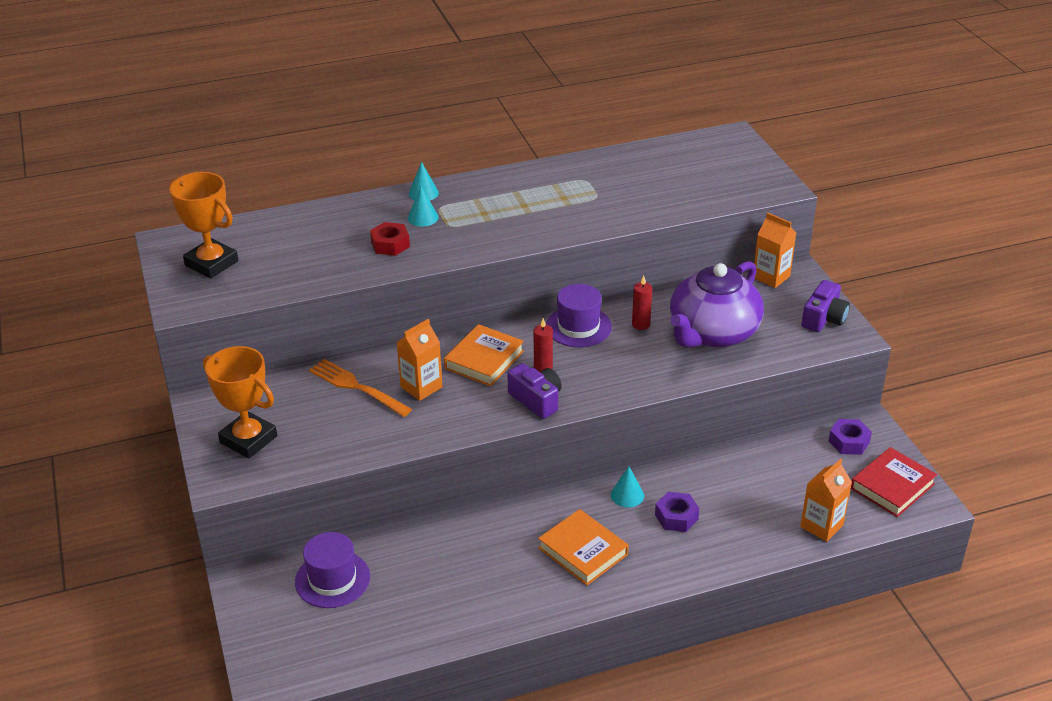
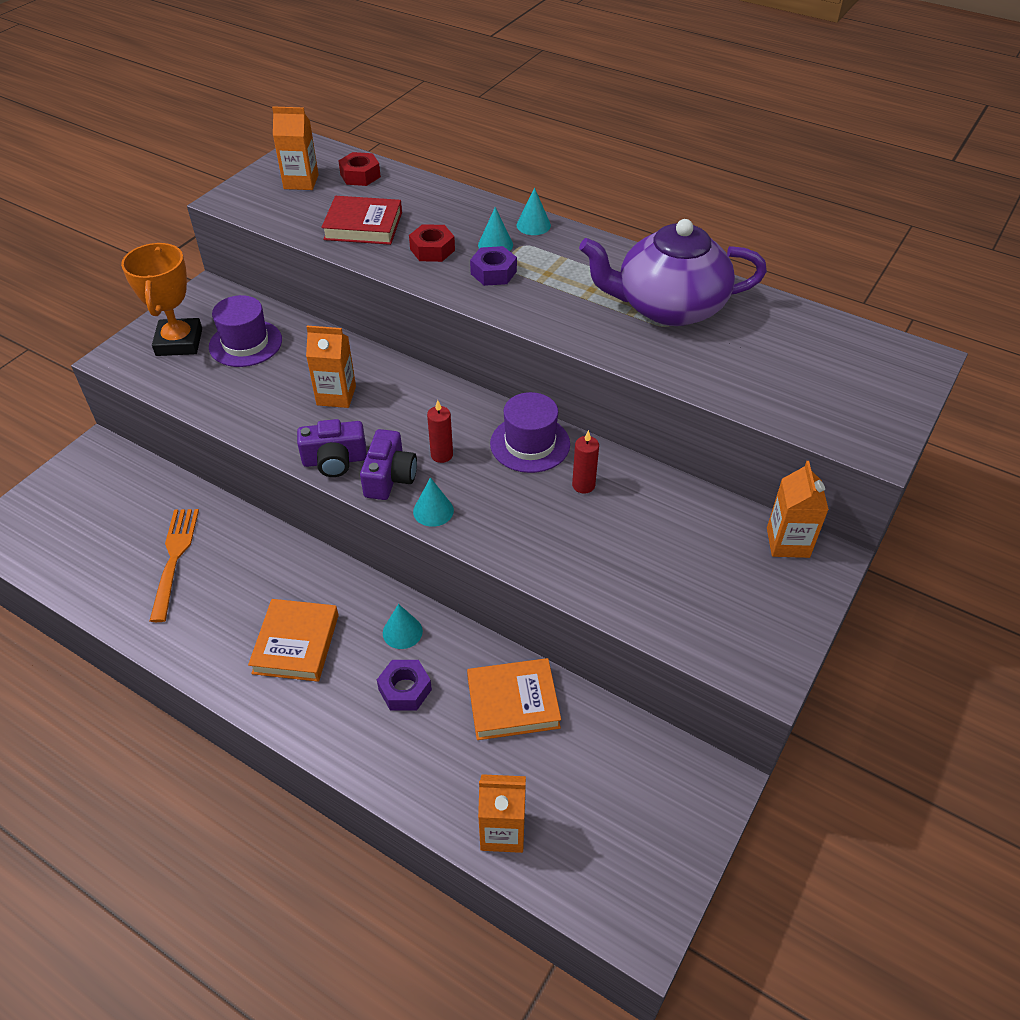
camera: 50 degrees right, 10 degrees up
(211, 263) = (301, 182): orange trophy -> orange carton
(247, 234) = (360, 175): none -> red nut
(332, 579) = (134, 499): purple hat -> purple hat (245, 343)
(356, 387) = (299, 359): orange fork -> orange fork (174, 558)
(484, 360) = (413, 411): orange book -> orange book (513, 703)
(590, 395) = (433, 511): none -> turquoise cone
(712, 333) = (632, 547): purple teapot -> purple teapot (668, 307)
(824, 318) = (769, 629): purple camera -> purple camera (334, 460)
(848, 442) = (667, 780): purple nut -> purple nut (493, 272)
(892, 486) = (633, 869): red book -> red book (363, 226)

